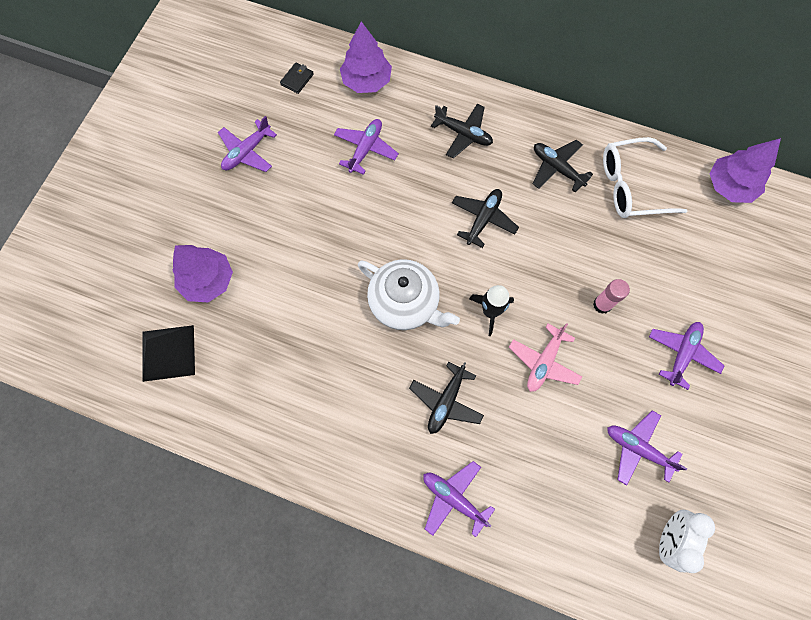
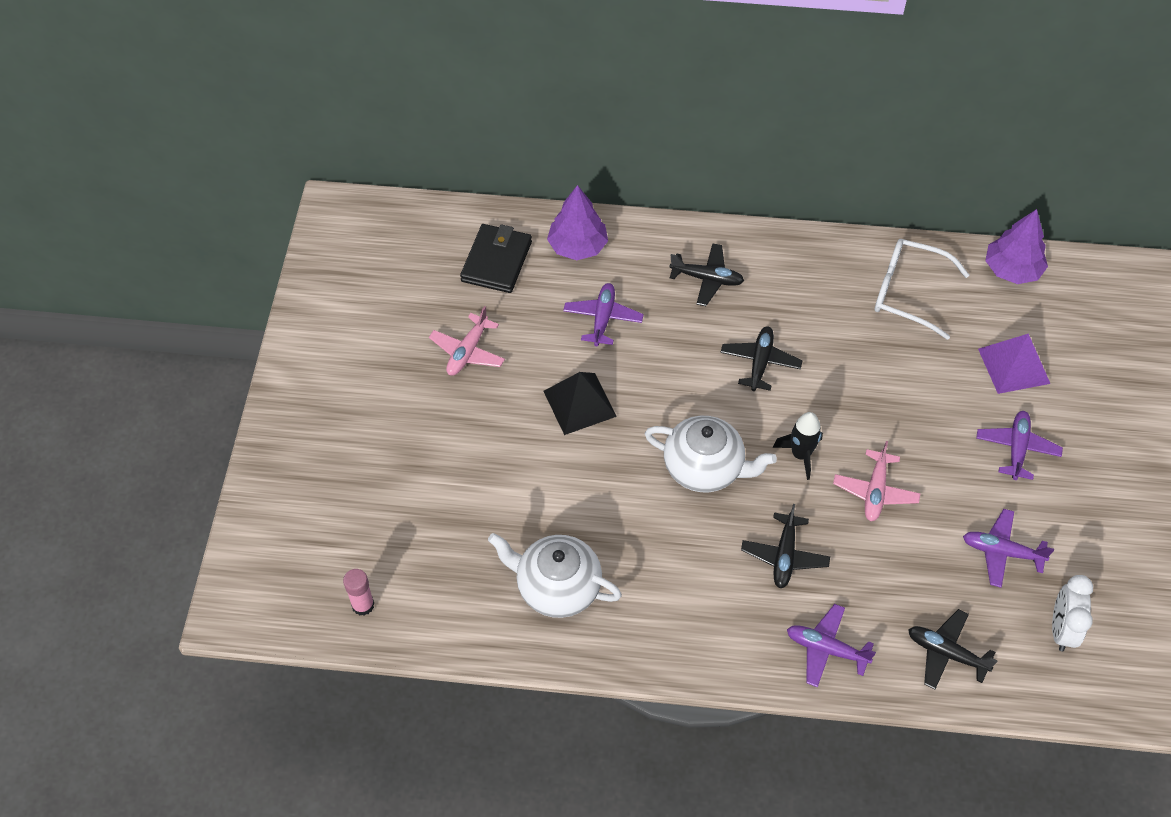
camera: 15 degrees left, 15 degrees down
(168, 353) = (456, 582): black pyramid -> black pyramid (579, 403)
(208, 280) = (473, 497): purple tree -> none
(247, 152) = (468, 352): purple plane -> pink plane
(247, 379) = (557, 587): none -> white teapot
(297, 79) = (496, 261): black wallet -> black wallet, size x2.06
(557, 168) = (822, 292): black plane -> black plane (946, 653)
(602, 304) = (917, 419): pink glue stick -> pink glue stick (363, 605)
(631, 186) = (908, 293): white glasses -> white glasses turned 45 degrees clockwise
(703, 275) = (1013, 366): none -> purple pyramid

